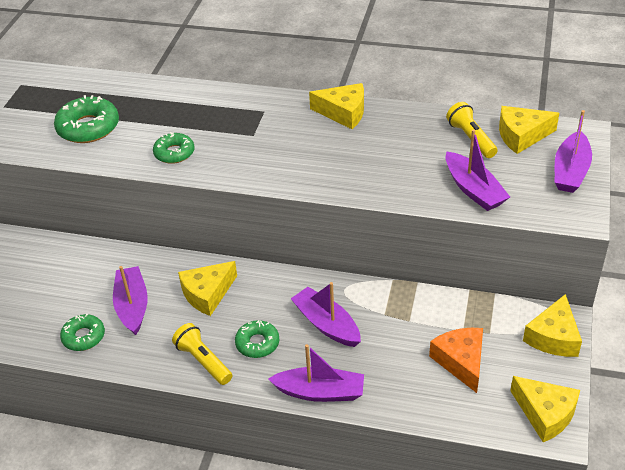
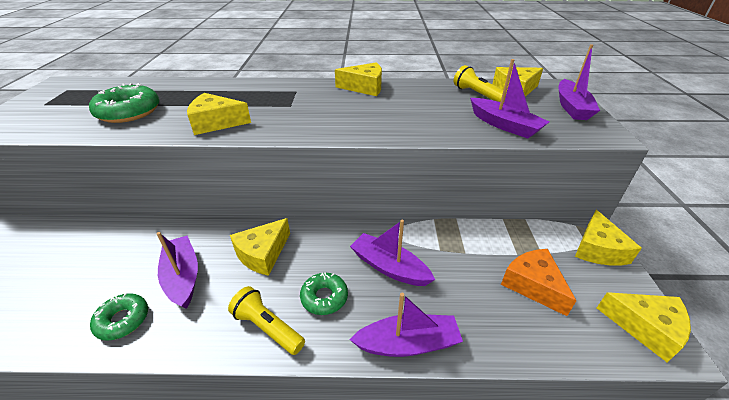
camera: 15 degrees left, 5 degrees down
(174, 153) = (216, 123): green donut -> yellow cheese

